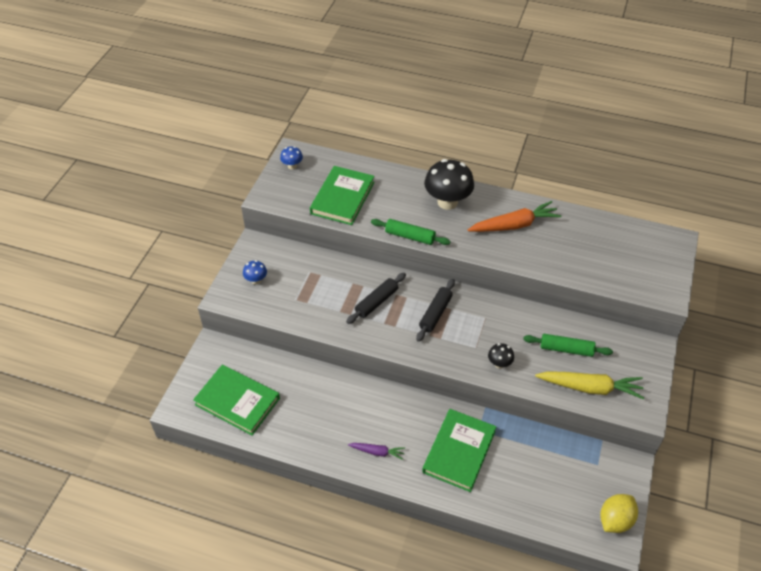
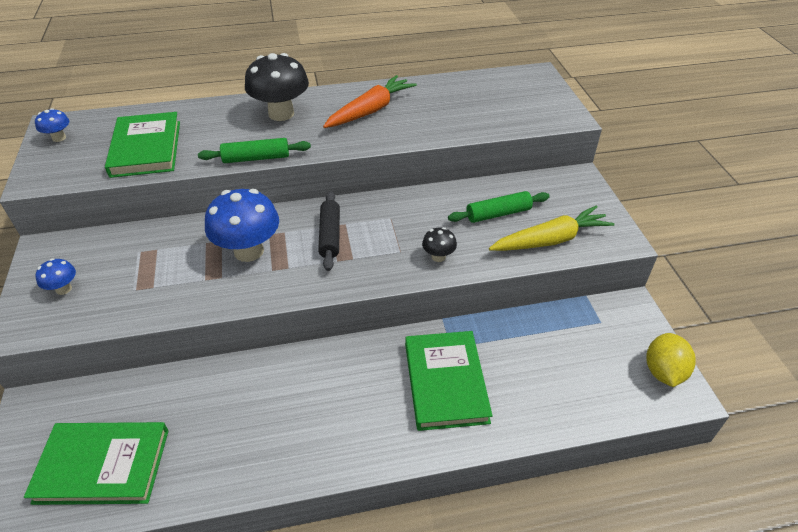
camera: 30 degrees left, 5 degrees down
(376, 302) = (249, 251): black rolling pin -> blue mushroom
(377, 452) = (344, 434): purple carrot -> none

